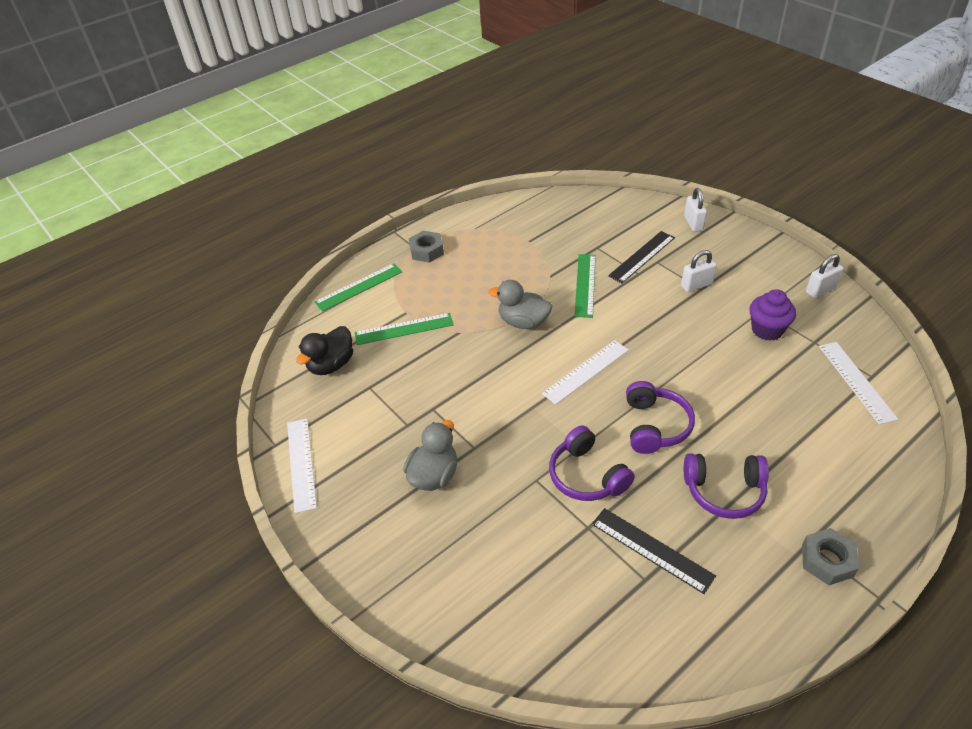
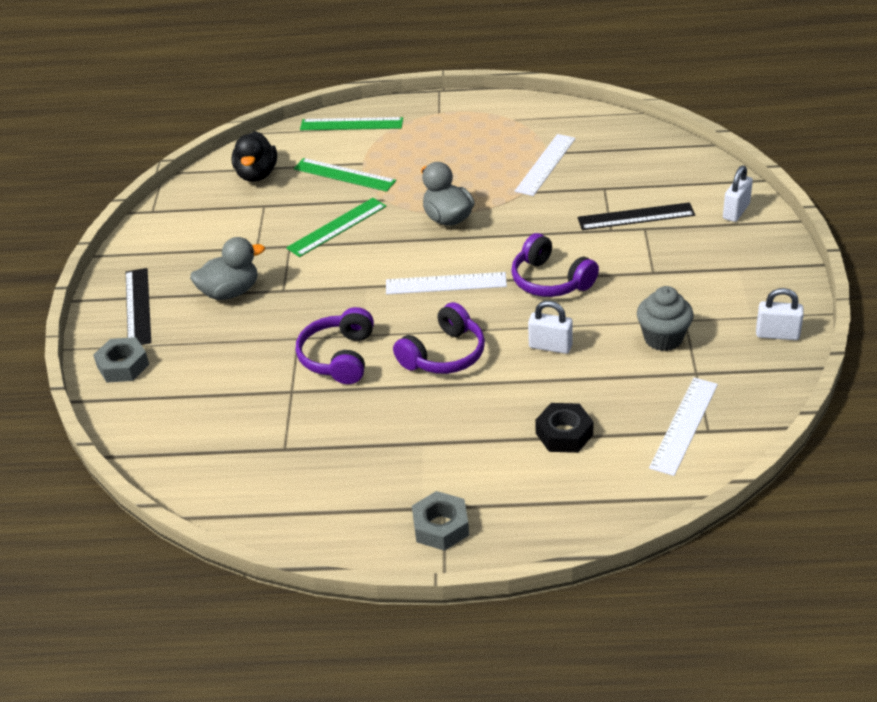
camera: 40 degrees right, 5 degrees down
(301, 464) = (153, 233): white ruler -> white ruler (545, 164)
(331, 365) = (257, 174): black duck -> black duck turned 75 degrees counterclockwise
(426, 251) = (444, 120): grey nut -> grey nut (123, 366)
(585, 285) = (545, 215): green ruler -> green ruler (337, 227)
(651, 549) = (316, 433): black ruler -> black ruler (138, 306)
(696, 285) = (652, 267): white padlock -> white padlock (550, 346)
(724, 491) = (431, 432): purple headphones -> purple headphones (550, 280)
(767, 330) = (663, 338): purple cupcake -> grey cupcake
(803, 434) = (564, 434): none -> black nut

